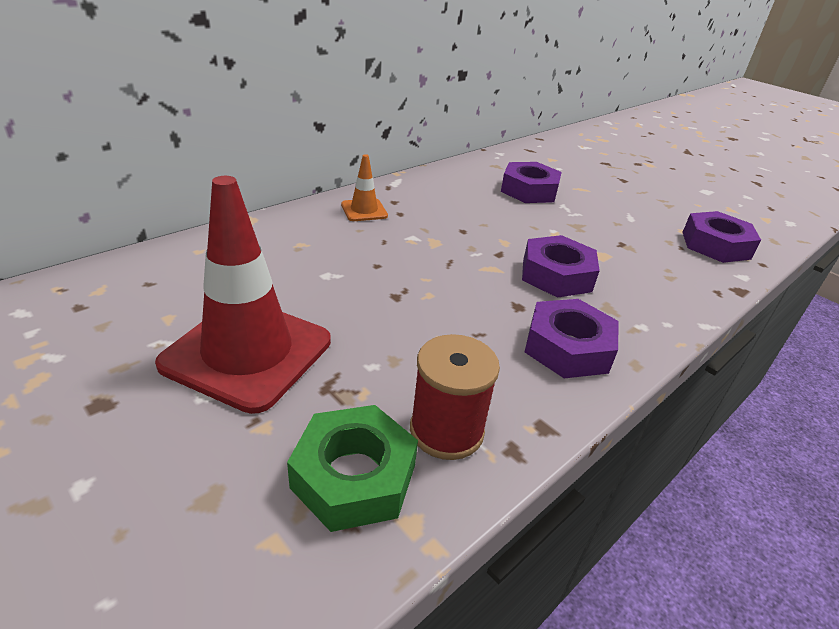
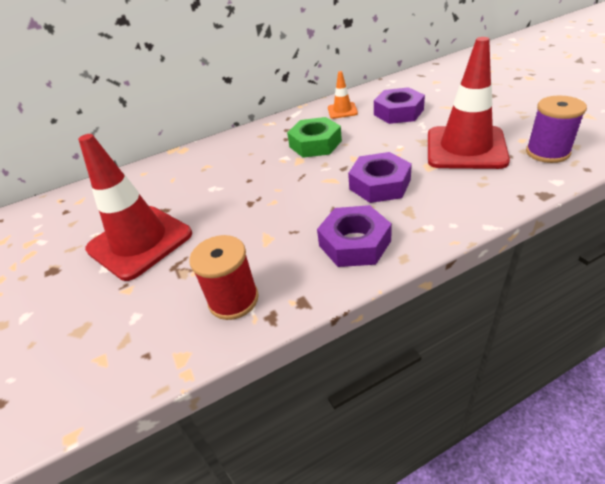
camera: 25 degrees right, 5 degrees up
(354, 476) = (162, 324): green nut -> green nut (315, 144)
(364, 210) = (261, 138): orange traffic cone -> orange traffic cone (342, 110)
(629, 236) = (465, 148): none -> red traffic cone
(715, 245) = (547, 152): purple nut -> purple spool

